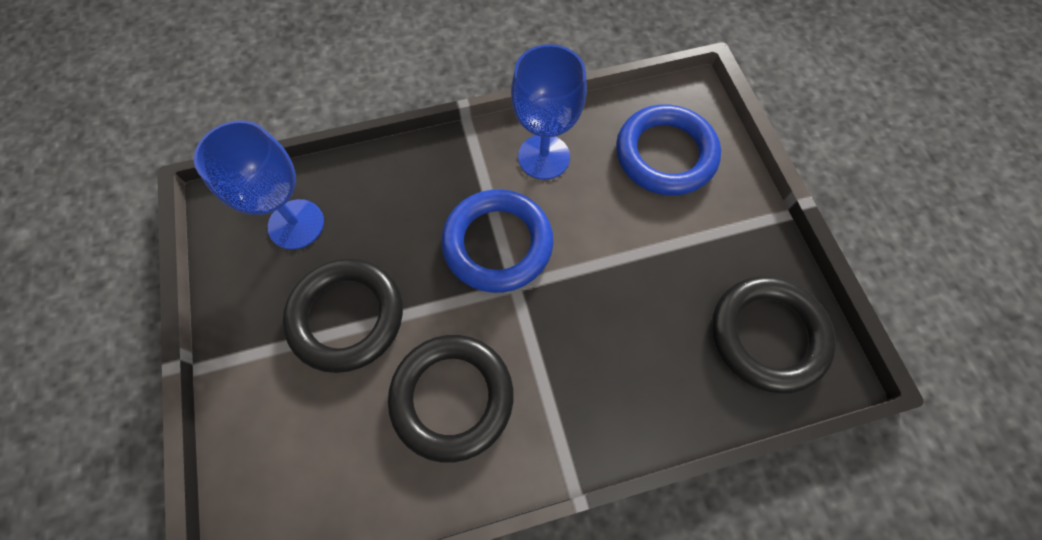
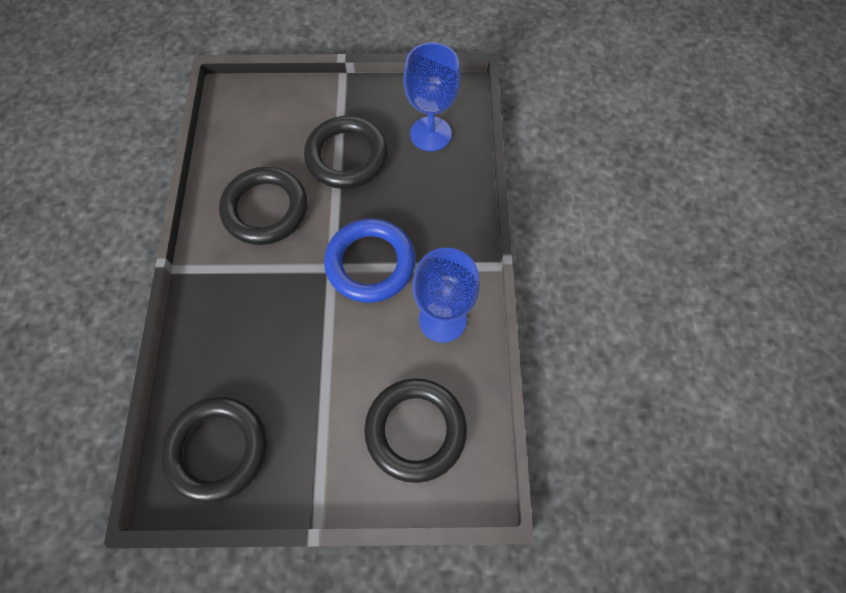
camera: 105 degrees right, 0 degrees up
(665, 154) = (415, 430): blue ring -> black ring

